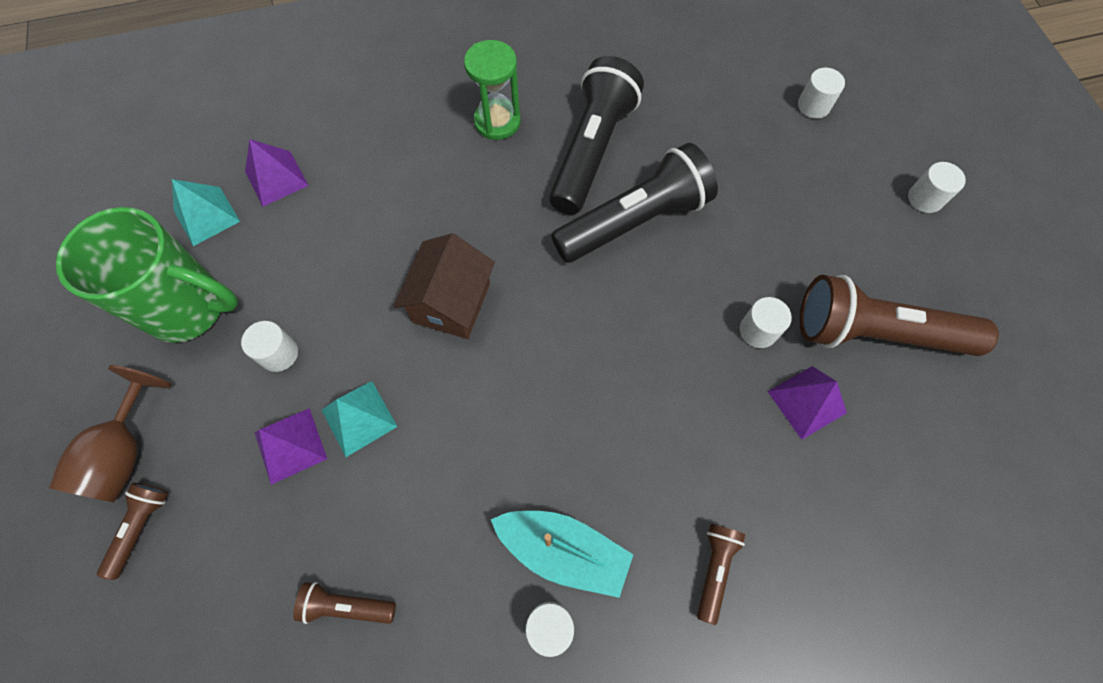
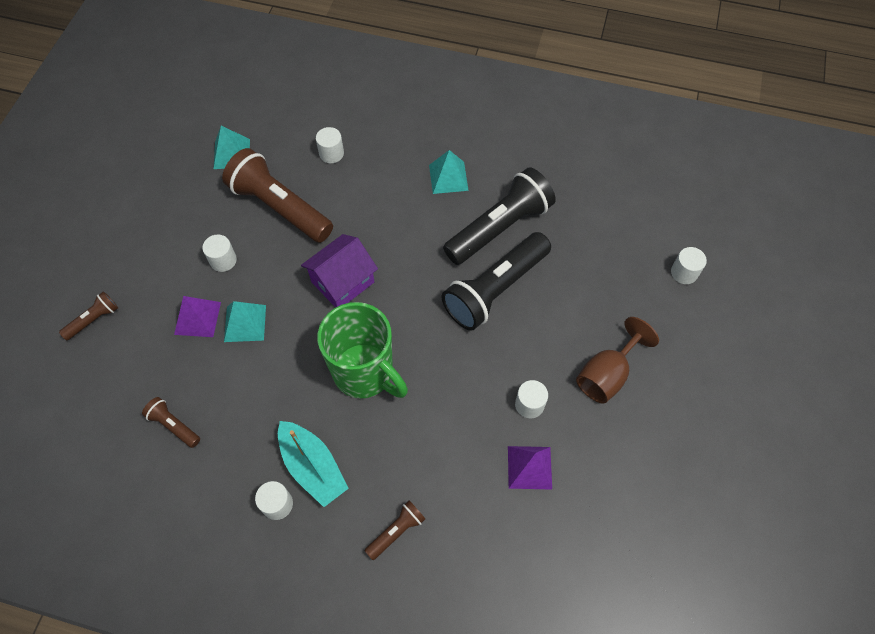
camera: 30 degrees right, 5 degrees down
(125, 453) = (108, 273): brown goblet -> brown goblet (607, 374)
(190, 308) = (190, 207): green mug -> green mug (365, 373)
(276, 178) = (286, 149): purple pyramid -> none
(451, 303) = (342, 282): brown house -> purple house
(497, 121) = (448, 177): green hourglass -> turquoise pyramid
(634, 221) = (495, 289): black flashlight -> black flashlight turned 135 degrees clockwise
(875, 333) = (611, 450): brown flashlight -> brown flashlight (280, 207)
(925, 198) = (720, 380): white cylinder -> white cylinder (331, 153)

